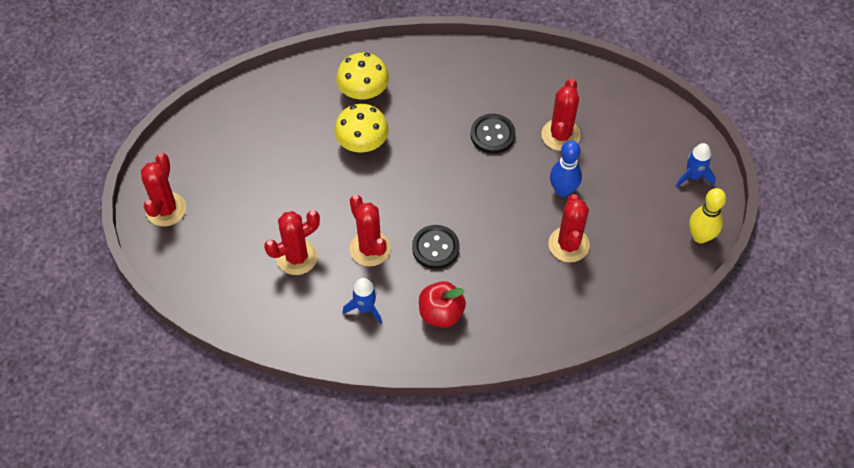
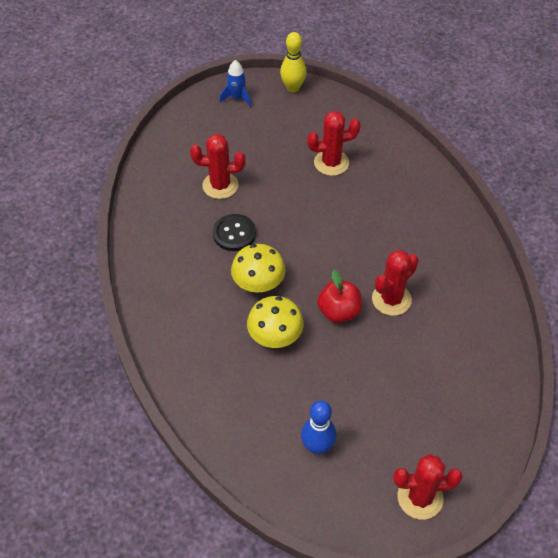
camera: 105 degrees left, 5 degrees down
(297, 257) = (424, 356): red cactus -> none
(363, 91) = (210, 351): yellow mushroom -> yellow mushroom (258, 282)
(365, 308) = (452, 288): blue rocket -> none
(435, 248) = (370, 250): black button -> none
(441, 313) = (432, 233): red apple -> red apple (339, 311)
(563, 190) = (278, 175): blue bowling pin -> blue bowling pin (317, 446)

